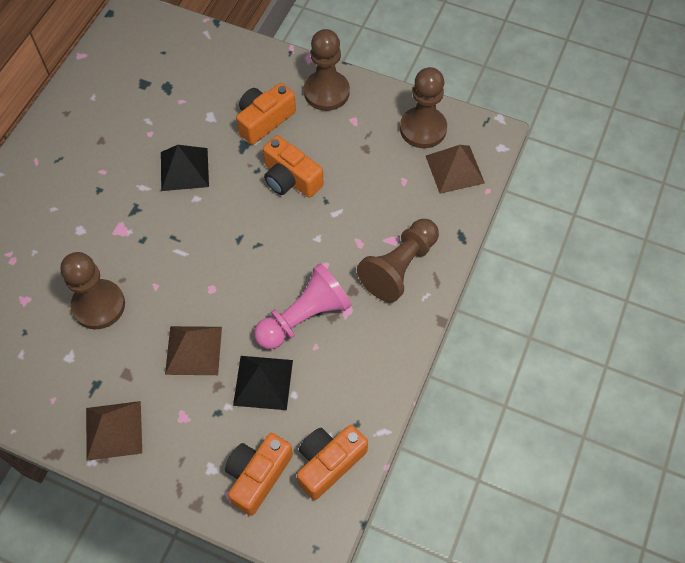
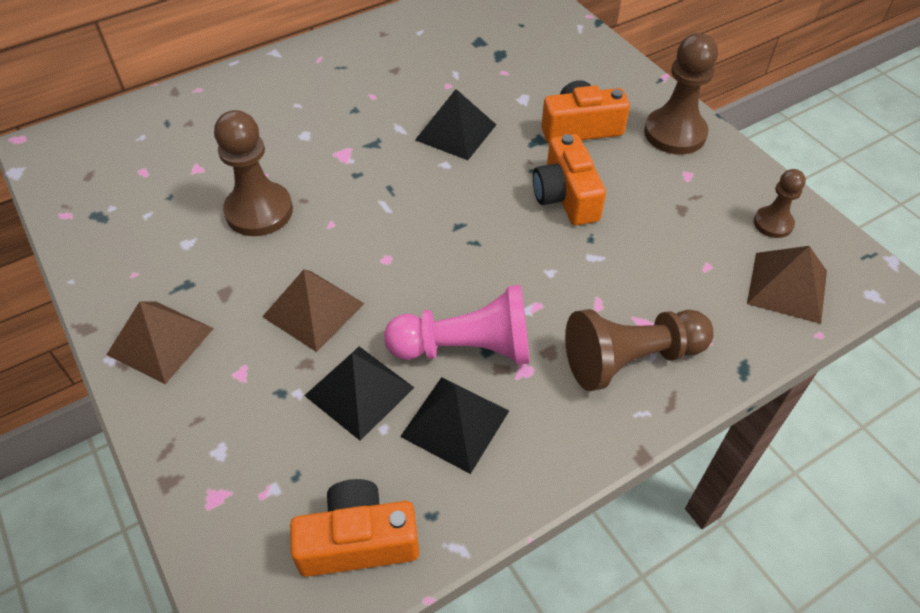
camera: 35 degrees right, 10 degrees down
(258, 476) = (262, 496): orange camera -> none
(331, 366) = (455, 423): none -> black pyramid
(423, 129) = (773, 223): brown pawn -> brown pawn, size x0.57

